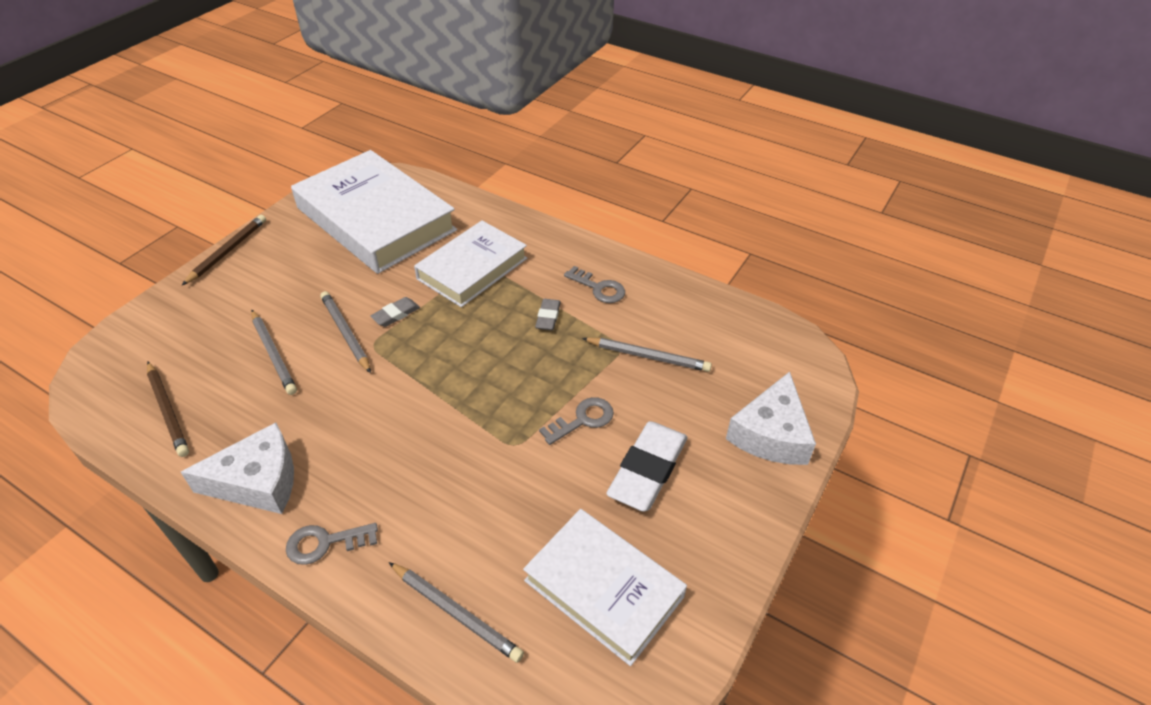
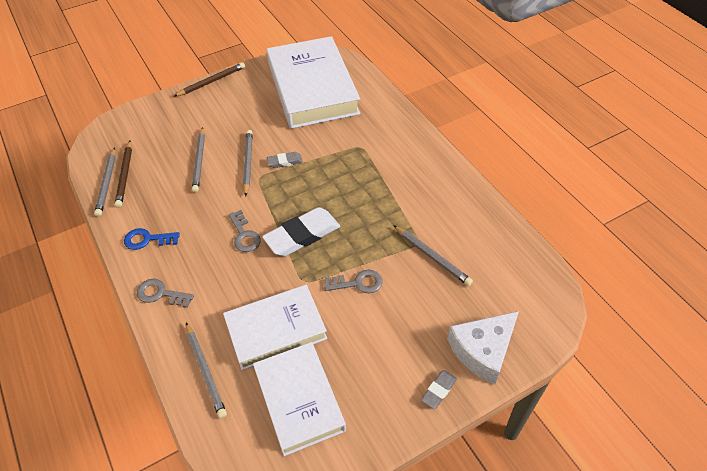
camera: 30 degrees right, 5 degrees up
(145, 431) = (107, 183): none -> grey pencil
(258, 481) = (147, 240): white cheese -> blue key
(472, 269) = (353, 146): white book -> white book (276, 330)
(548, 317) = (381, 201): grey eraser -> grey eraser (438, 390)
(599, 288) = (431, 192): grey key -> grey key (244, 235)
(647, 470) = (378, 336): white eraser -> white eraser (302, 235)

